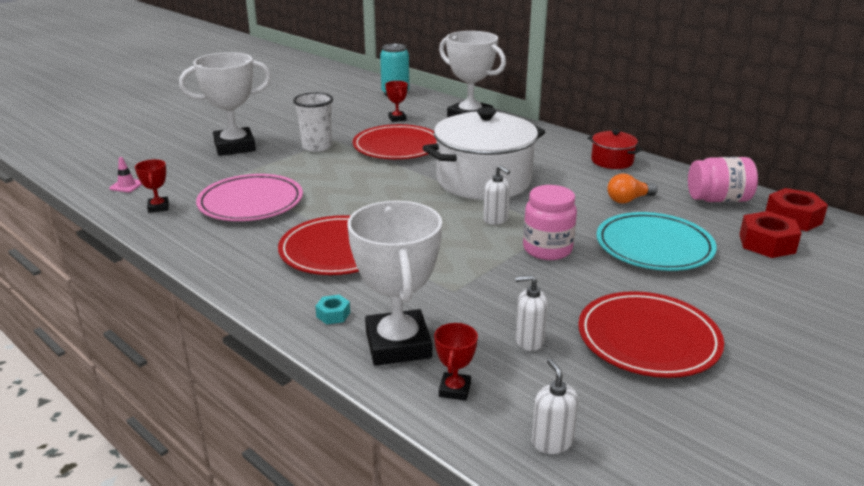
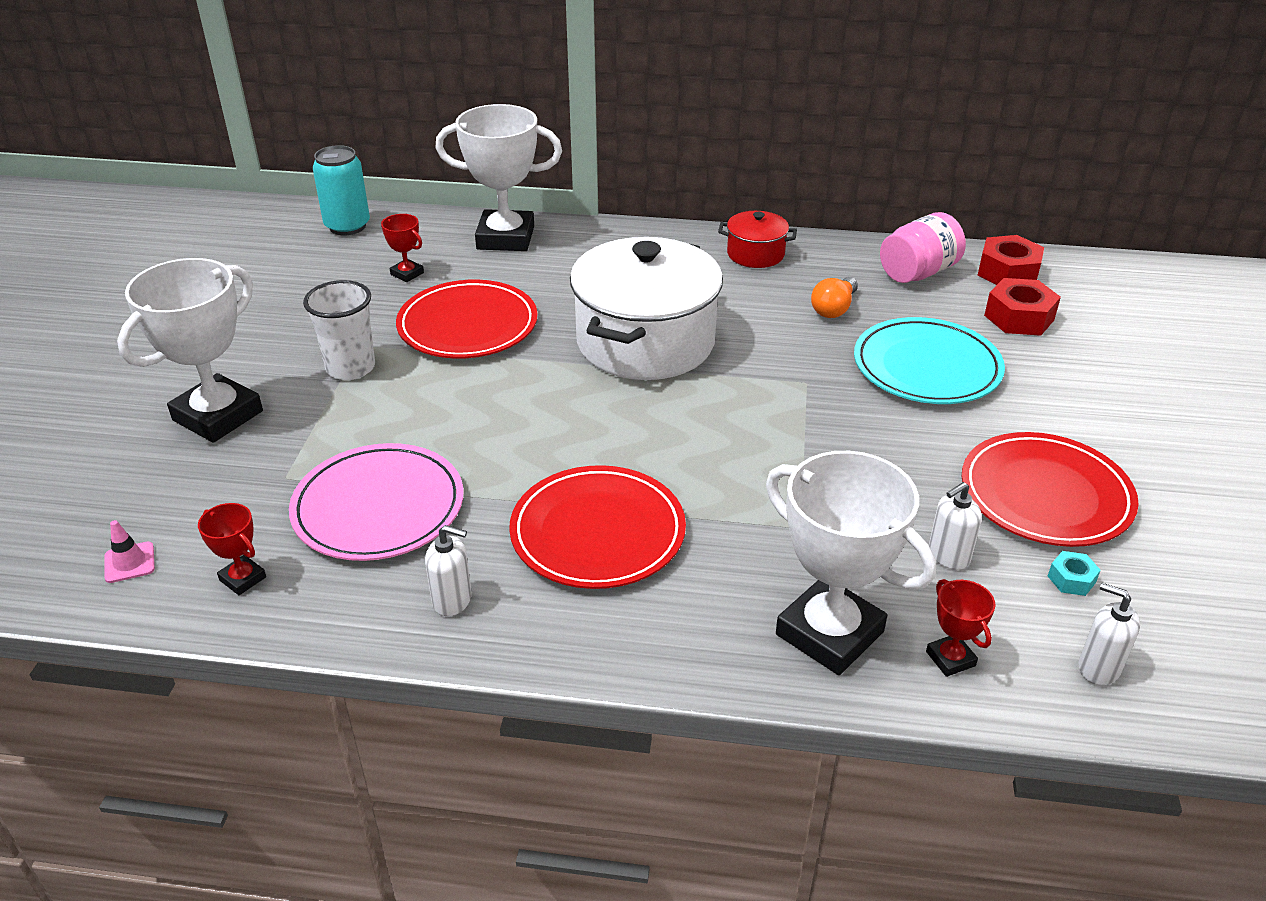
camera: 35 degrees left, 10 degrees up
(333, 314) = (710, 631): turquoise nut -> turquoise nut (1071, 579)
(496, 219) = (728, 399): white soap dispenser -> white soap dispenser (452, 600)
(547, 249) = (830, 419): pink jar -> none

